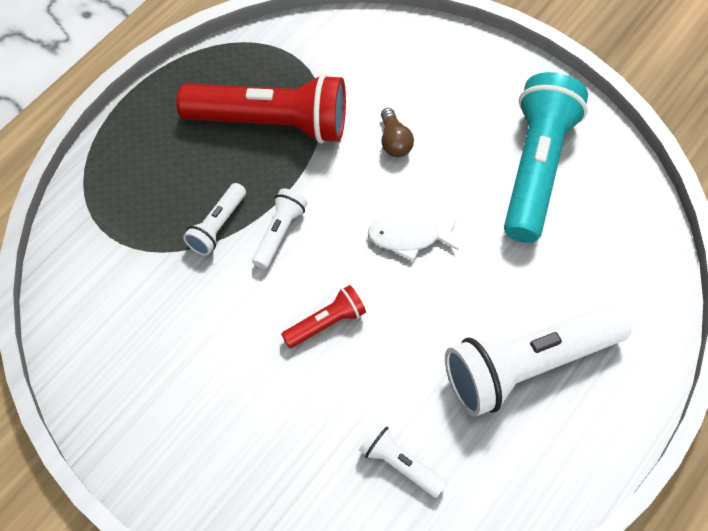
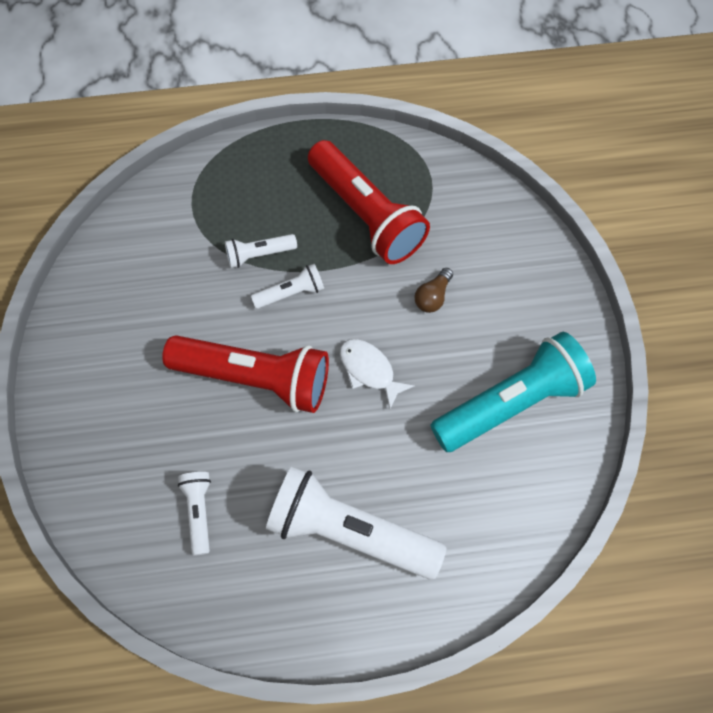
camera: 45 degrees right, 5 degrees up
(326, 323) = (254, 378): red flashlight -> red flashlight, size x2.13

